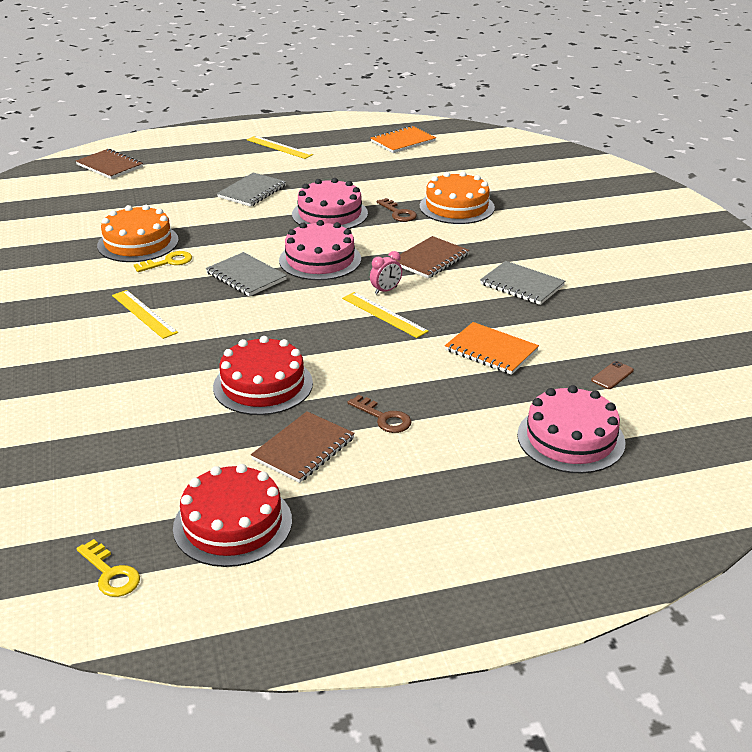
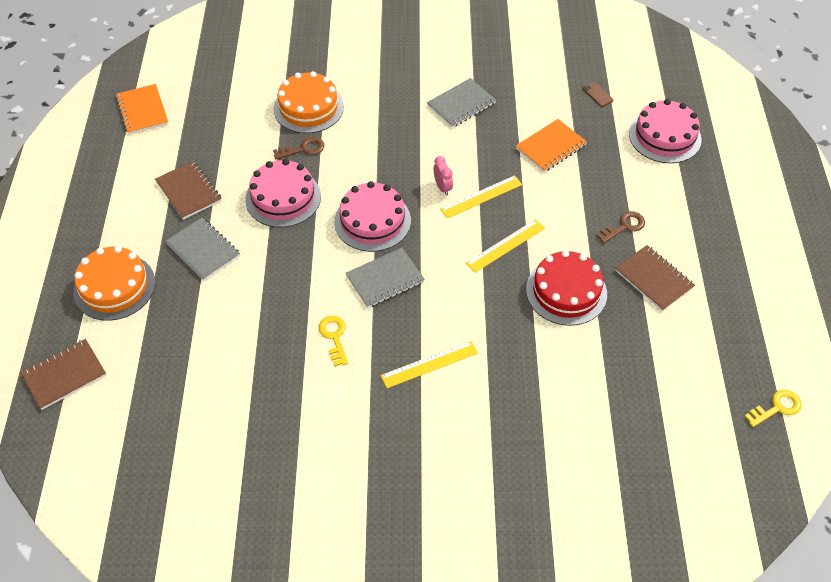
camera: 75 degrees left, 20 degrees up
(138, 243) = (281, 359): orange cake -> orange cake (114, 287)
(232, 524) = (732, 332): red cake -> none
(279, 147) = (99, 211): yellow ruler -> yellow ruler (506, 245)
(430, 259) = (400, 148): brown notebook -> brown notebook (189, 191)

